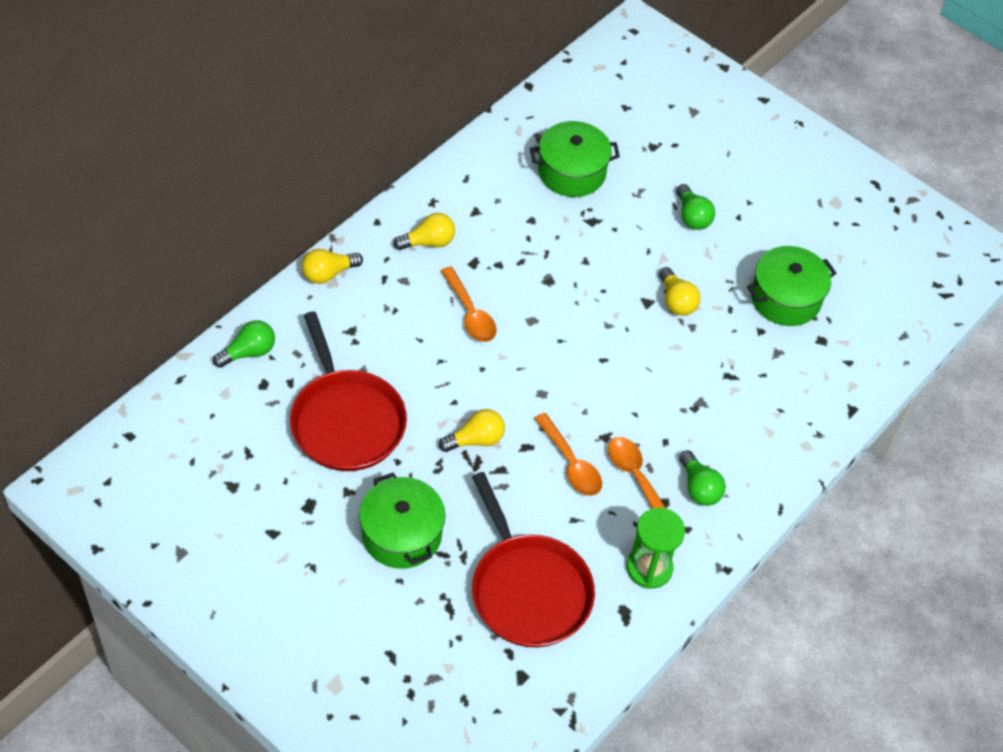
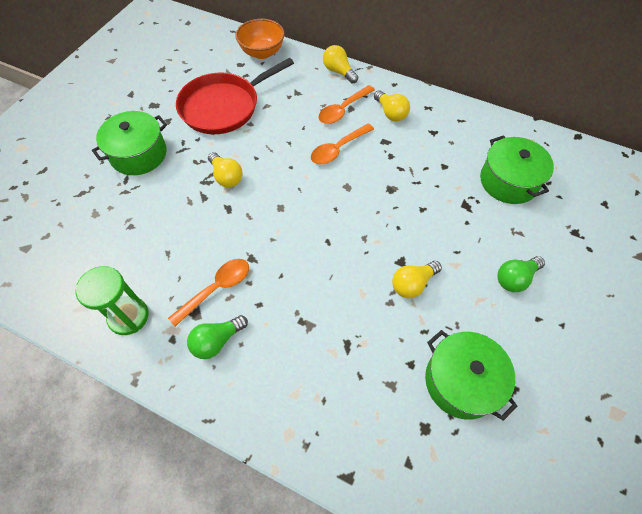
camera: 80 degrees right, 5 degrees up
(249, 352) = (262, 52): green light bulb -> orange bowl
(528, 589) = (100, 236): red pan -> none
(571, 463) = (219, 240): orange spoon -> orange spoon (343, 110)

